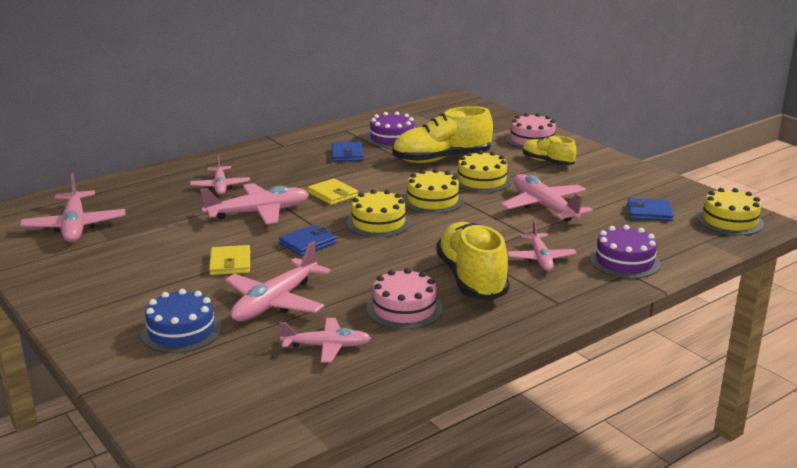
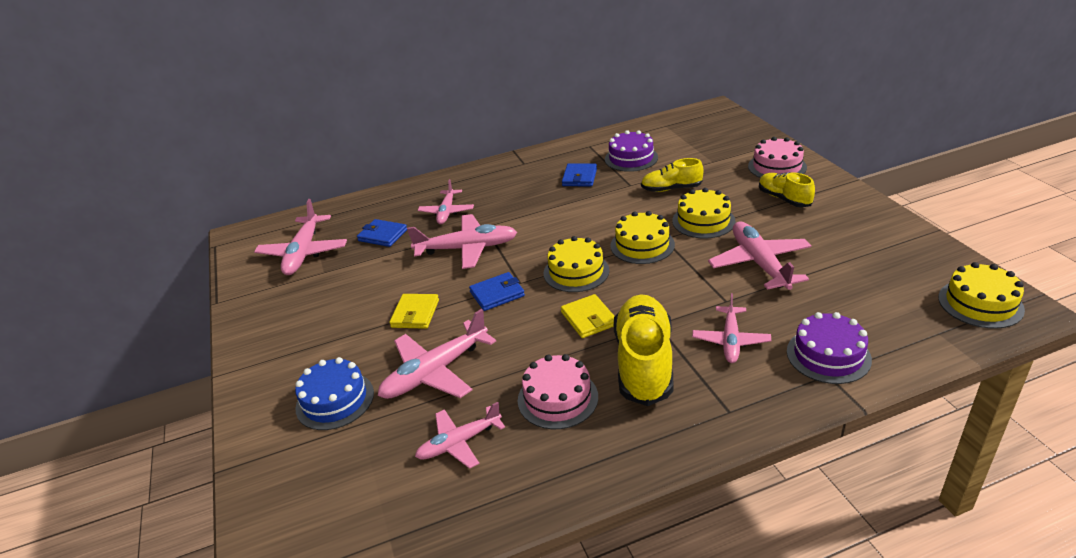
camera: 20 degrees right, 10 degrees up
(326, 346) = (459, 443): pink plane -> pink plane turned 135 degrees clockwise
(333, 194) = (546, 230): yellow wallet -> yellow wallet (589, 318)
(441, 159) = (671, 189): yellow shoe -> yellow shoe, size x0.58
(649, 212) = (881, 282): blue wallet -> blue wallet (382, 235)

